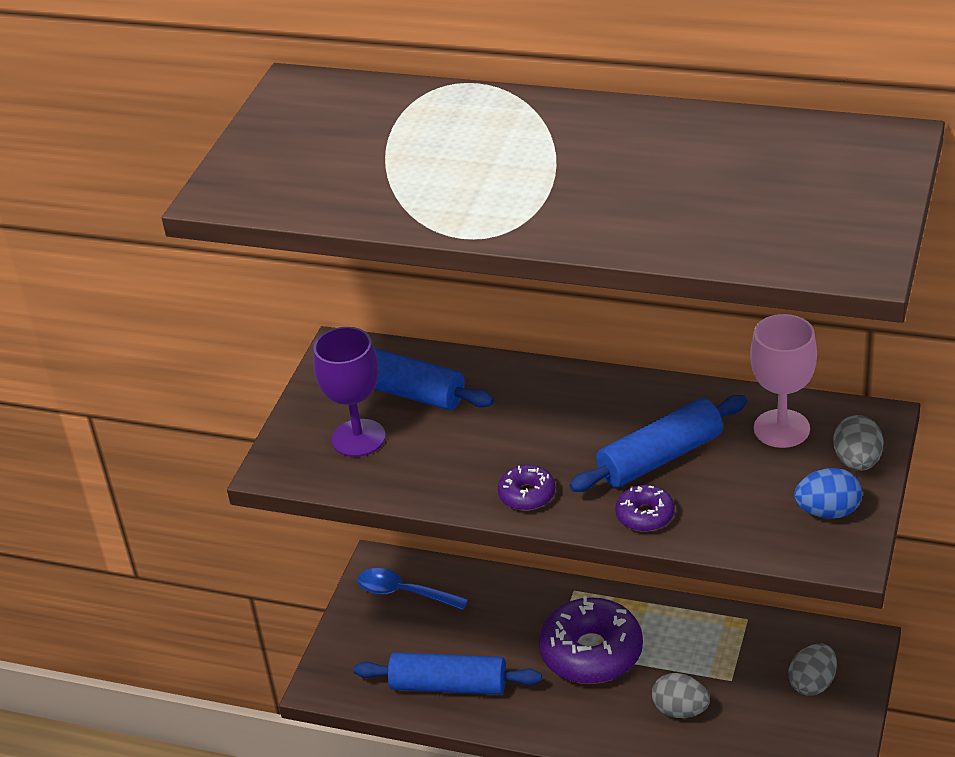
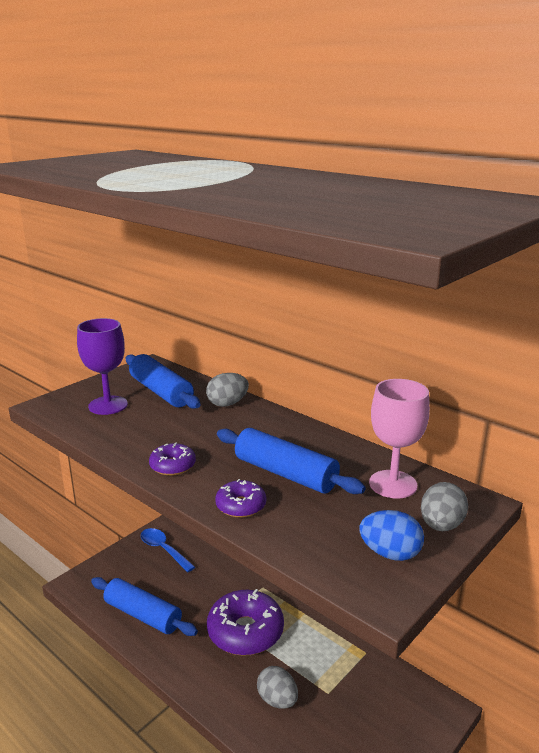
camera: 20 degrees right, 15 degrees down
(660, 457) = (285, 473): blue rolling pin -> blue rolling pin turned 45 degrees clockwise
(812, 683) = (388, 723): grey egg -> grey egg (227, 404)

